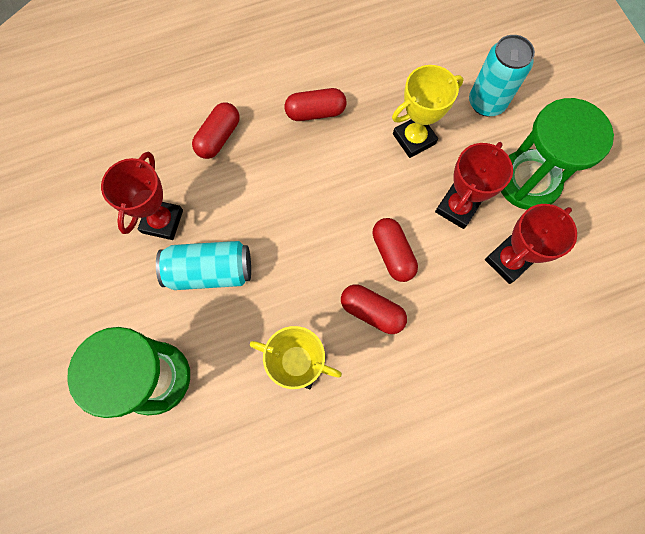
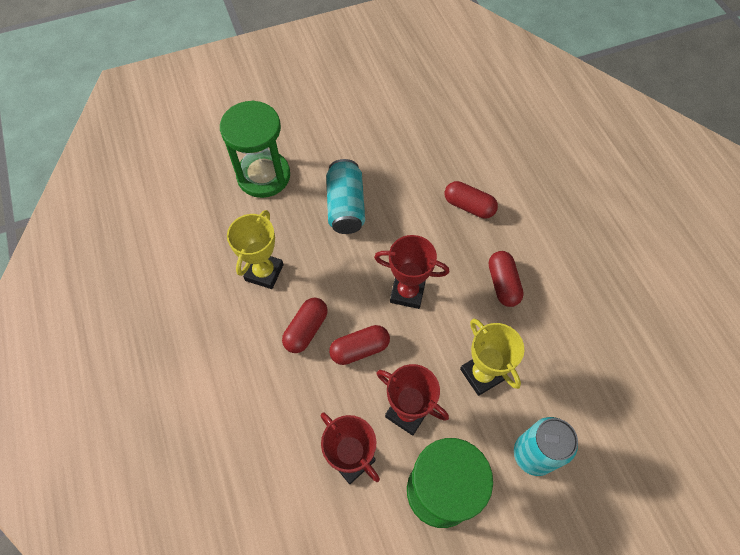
camera: 90 degrees right, 10 degrees down
(162, 221) = (389, 171): red trophy -> red trophy (407, 292)

